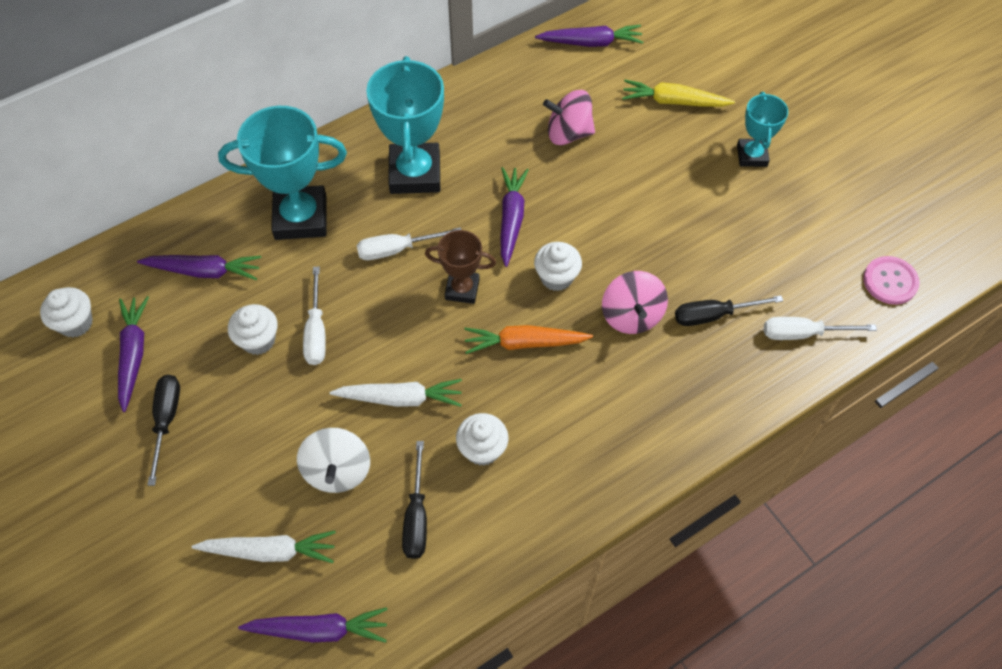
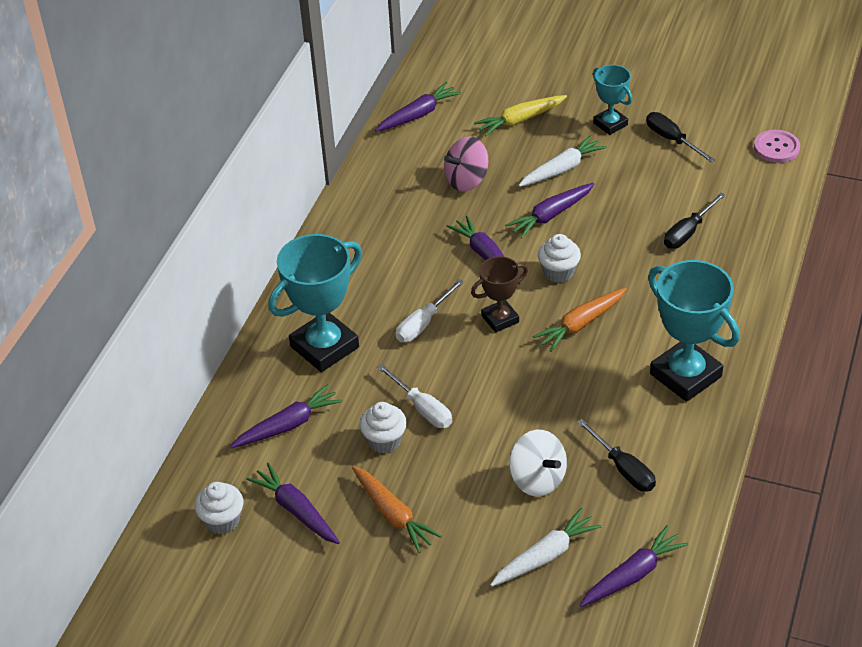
camera: 35 degrees left, 15 degrees down
(166, 420) = (373, 533): black screwdriver -> black screwdriver (672, 140)
(197, 415) = (393, 514): none -> orange carrot
(400, 398) = (532, 409): white carrot -> white carrot (562, 169)
(415, 173) = (380, 269): turquoise trophy -> turquoise trophy (685, 375)
(482, 449) = (623, 402): white cupcake -> none
(606, 215) = (551, 215): none -> purple carrot
(631, 315) = (635, 264): pink spinning top -> none
(803, 333) = (755, 209): white screwdriver -> none

